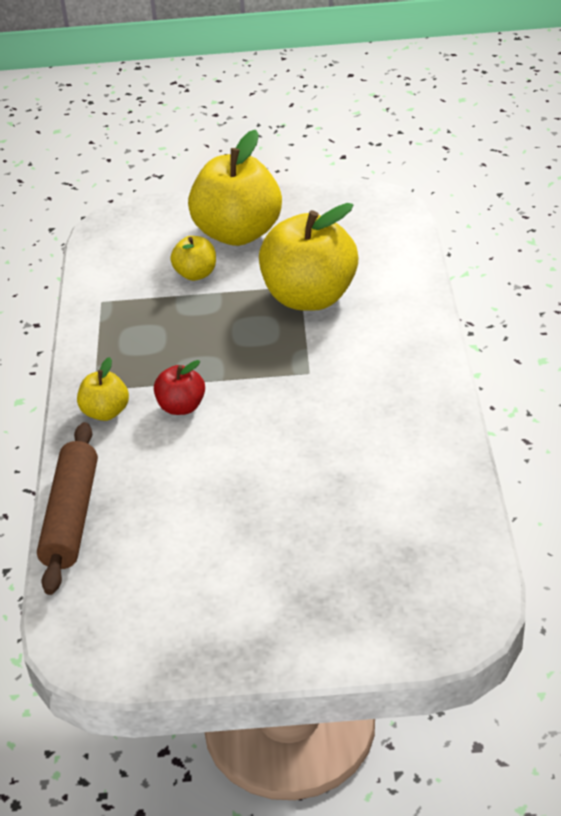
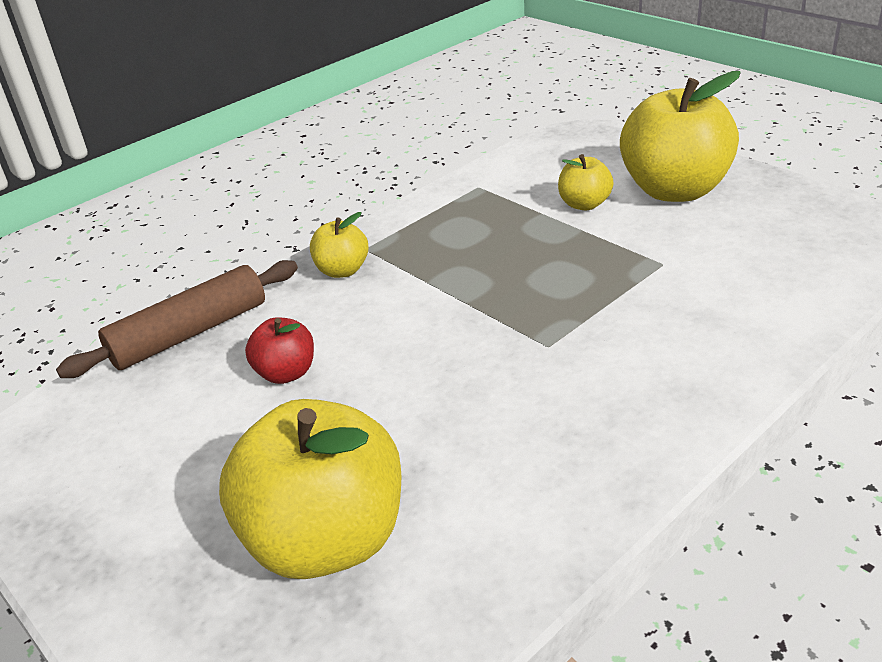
camera: 50 degrees right, 5 degrees down
(181, 407) = (398, 303): red apple -> red apple (286, 373)
(309, 297) = (656, 278): yellow apple -> yellow apple (326, 539)

